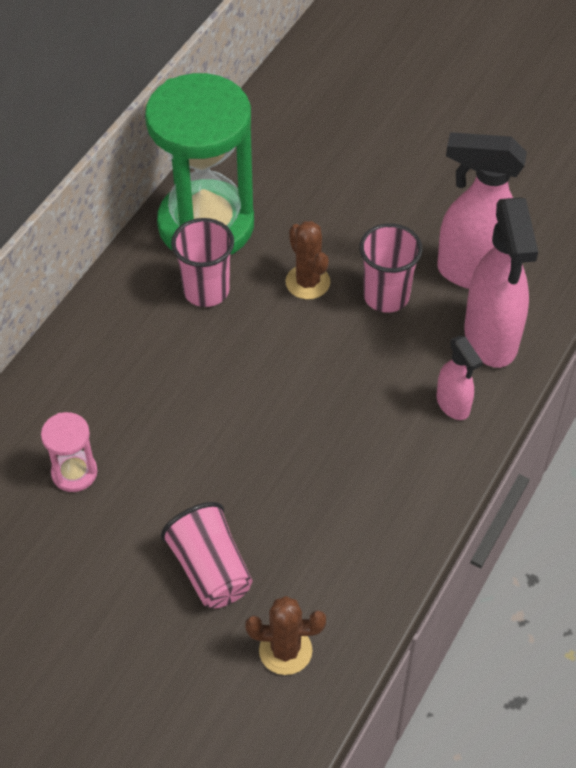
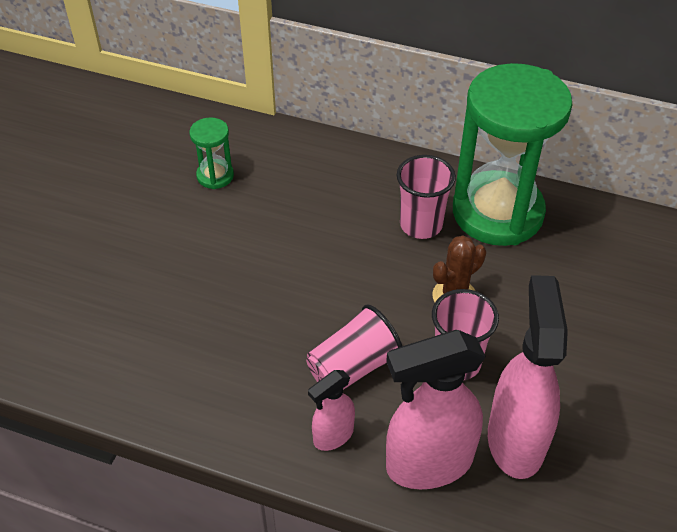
camera: 80 degrees right, 5 degrees down
(74, 473) = (215, 176): pink hourglass -> green hourglass
(210, 570) = (130, 273): pink cup -> pink cup (353, 367)
(285, 650) = (54, 334): brown cactus -> none

